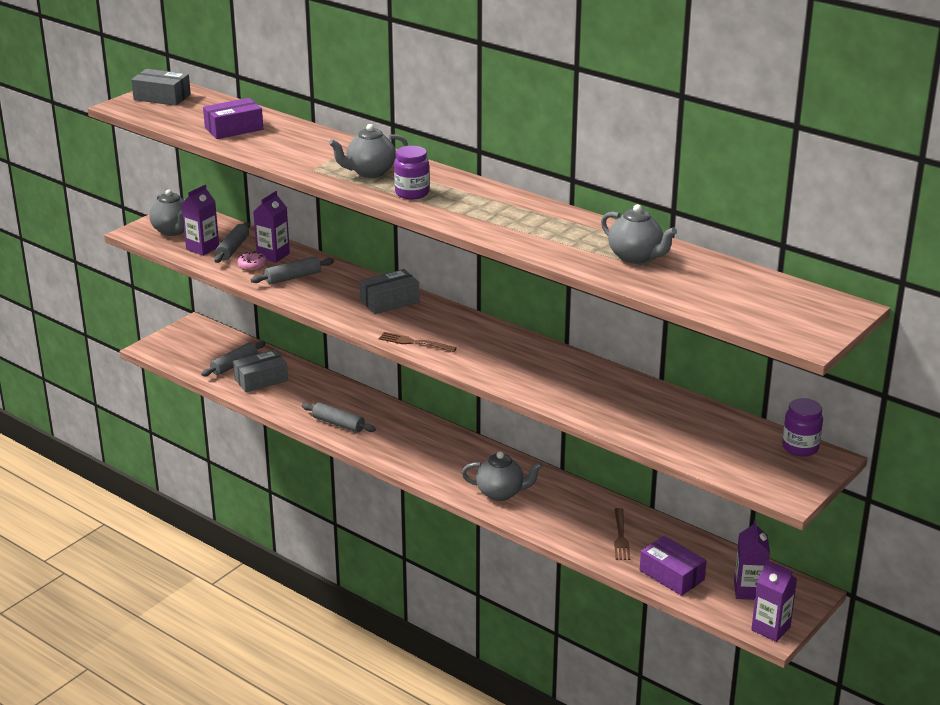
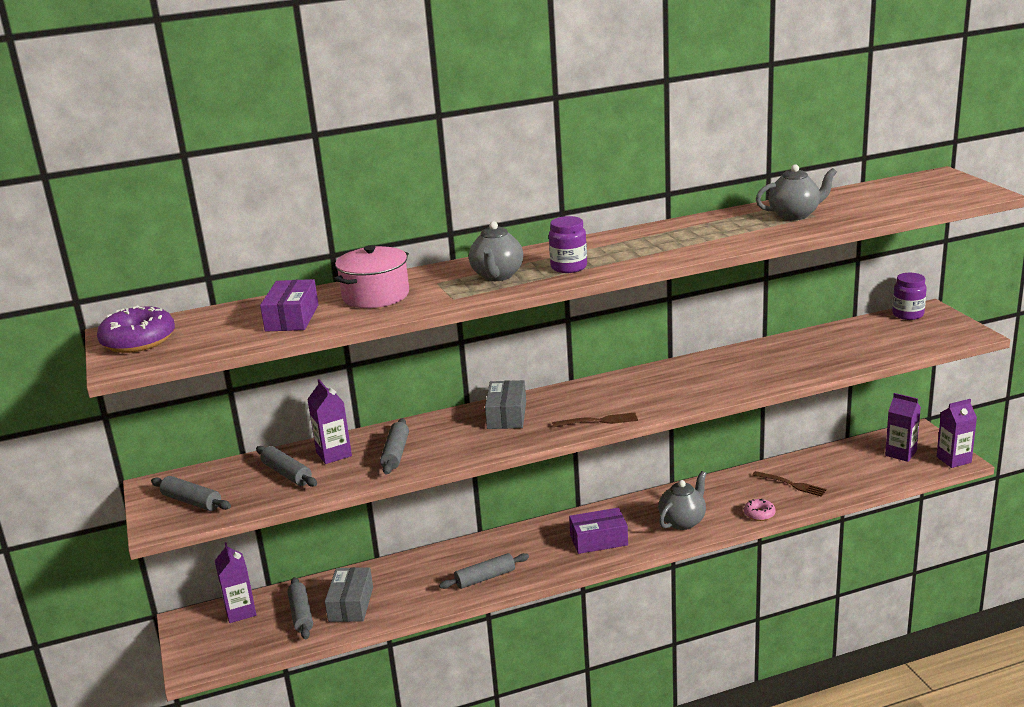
camera: 55 degrees left, 5 degrees down
(162, 97) = (138, 341): grey box -> purple donut
(173, 231) = (192, 501): grey teapot -> grey rolling pin
(202, 248) = (259, 491): purple carton -> purple carton (240, 612)
(252, 266) = (340, 470): pink donut -> pink donut (759, 514)
(295, 142) = (375, 296): none -> pink pot
(414, 342) = (598, 421): brown fork -> brown fork turned 150 degrees counterclockwise
(671, 575) = (860, 478): purple box -> purple box (599, 540)

